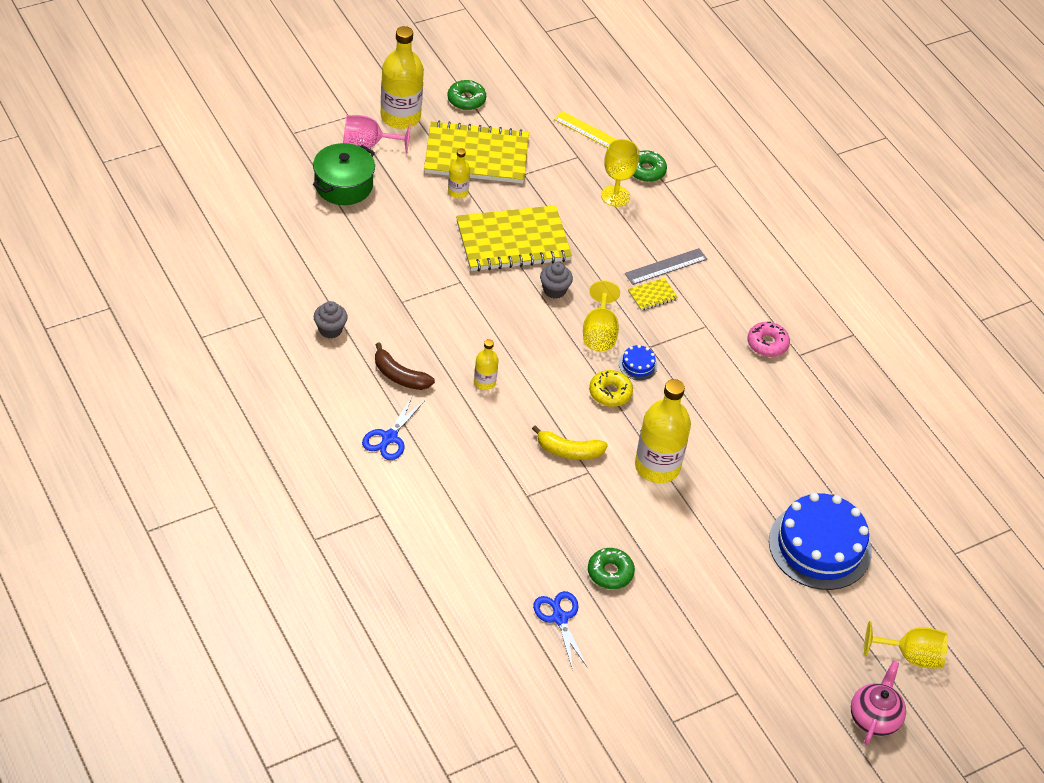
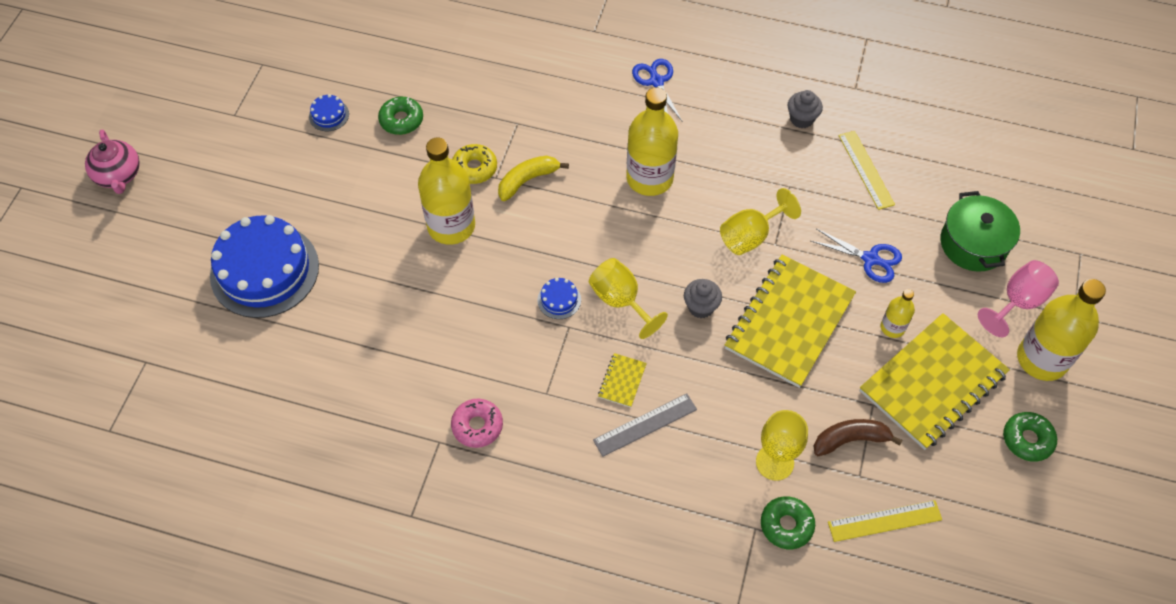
camera: 140 degrees right, 10 degrees up
(339, 269) = (866, 169): none -> yellow ruler
(400, 376) = (710, 129): brown banana -> brown banana (850, 440)
(484, 382) = (649, 178): yellow bottle -> yellow bottle, size x2.02
(559, 618) = (403, 65): blue scissors -> blue scissors (870, 259)
(610, 393) = (552, 255): yellow donut -> yellow donut (474, 168)
(662, 626) = (329, 115): none -> blue cake
(666, 266) = (645, 424): grey ruler -> grey ruler turned 45 degrees clockwise
(911, 656) = (122, 243): yellow goblet -> yellow goblet (750, 236)

